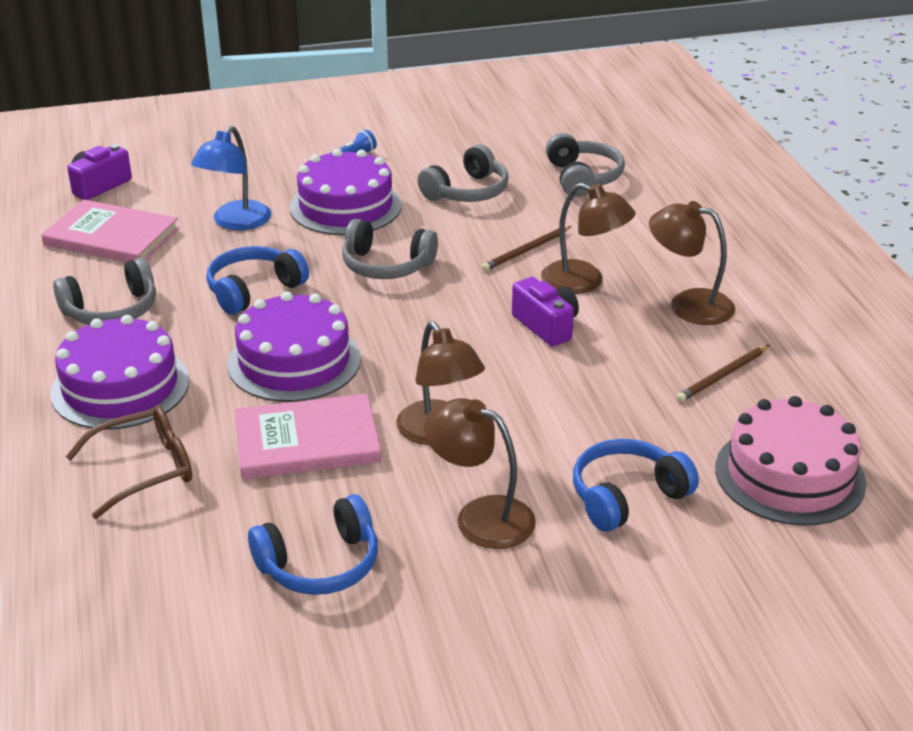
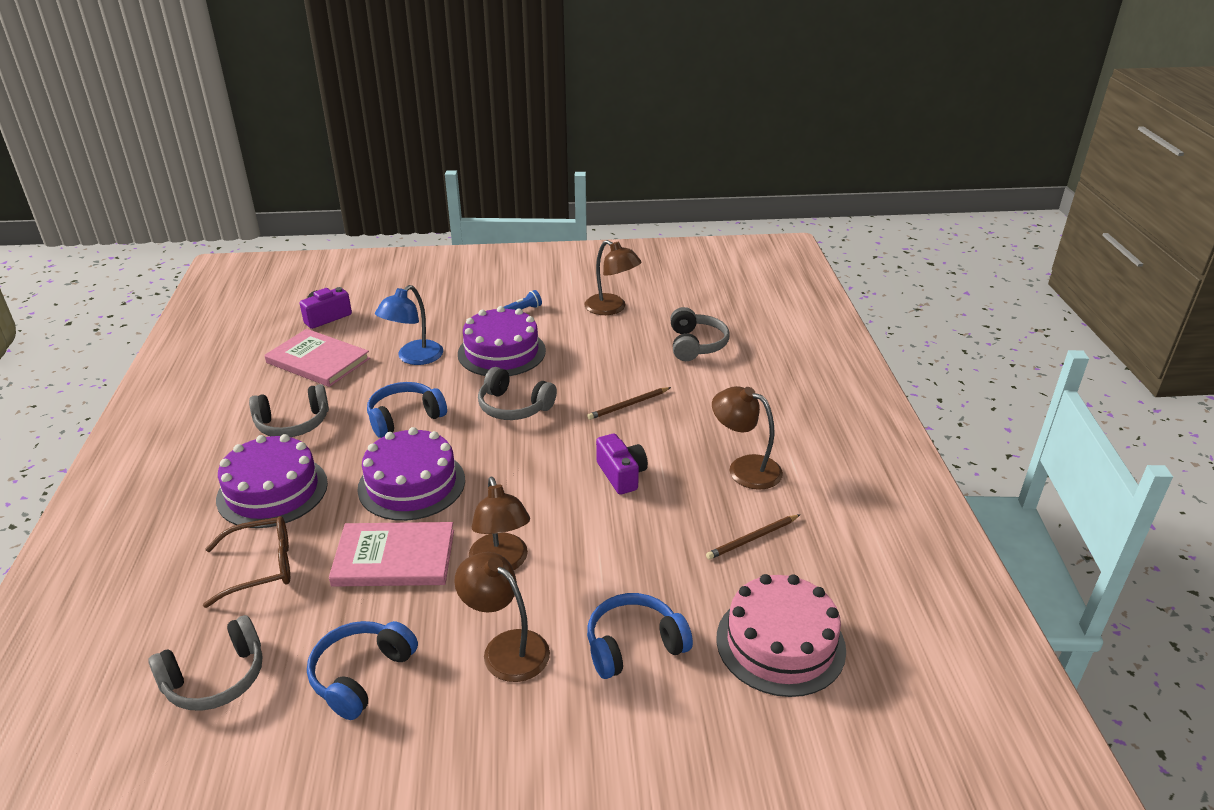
camera: 10 degrees right, 0 degrees up
(320, 564) = (361, 675): blue headphones -> blue headphones turned 135 degrees clockwise
(467, 192) = (600, 348): grey headphones -> grey headphones (216, 678)
(584, 282) = (665, 438): brown lamp -> brown lamp (612, 308)

